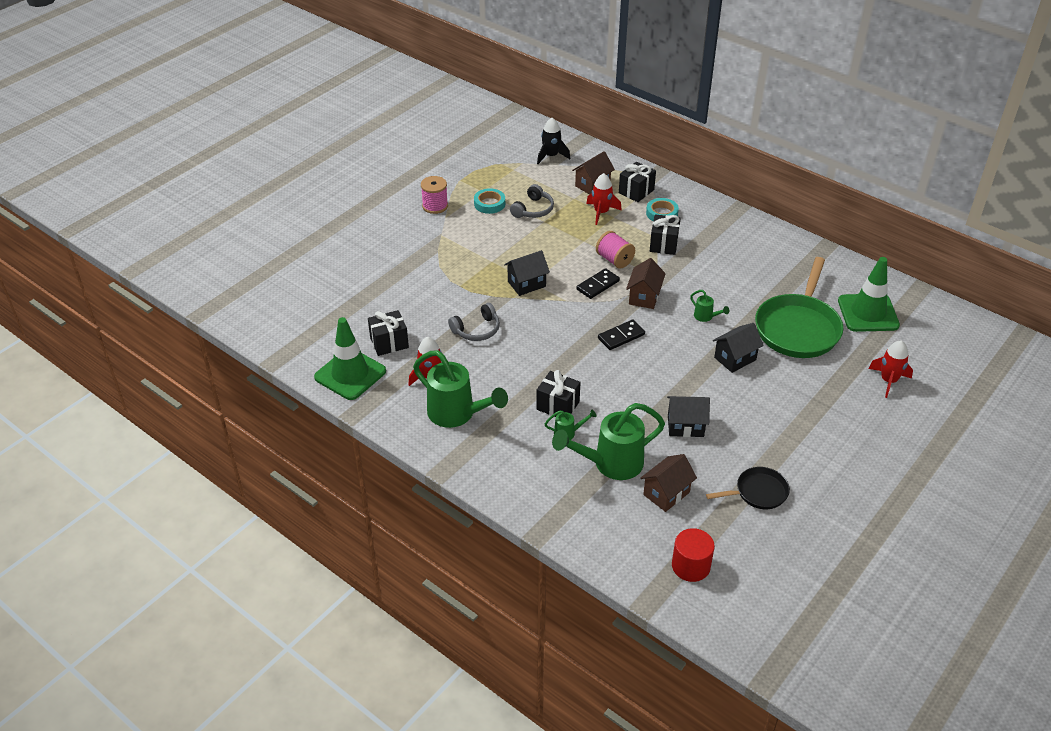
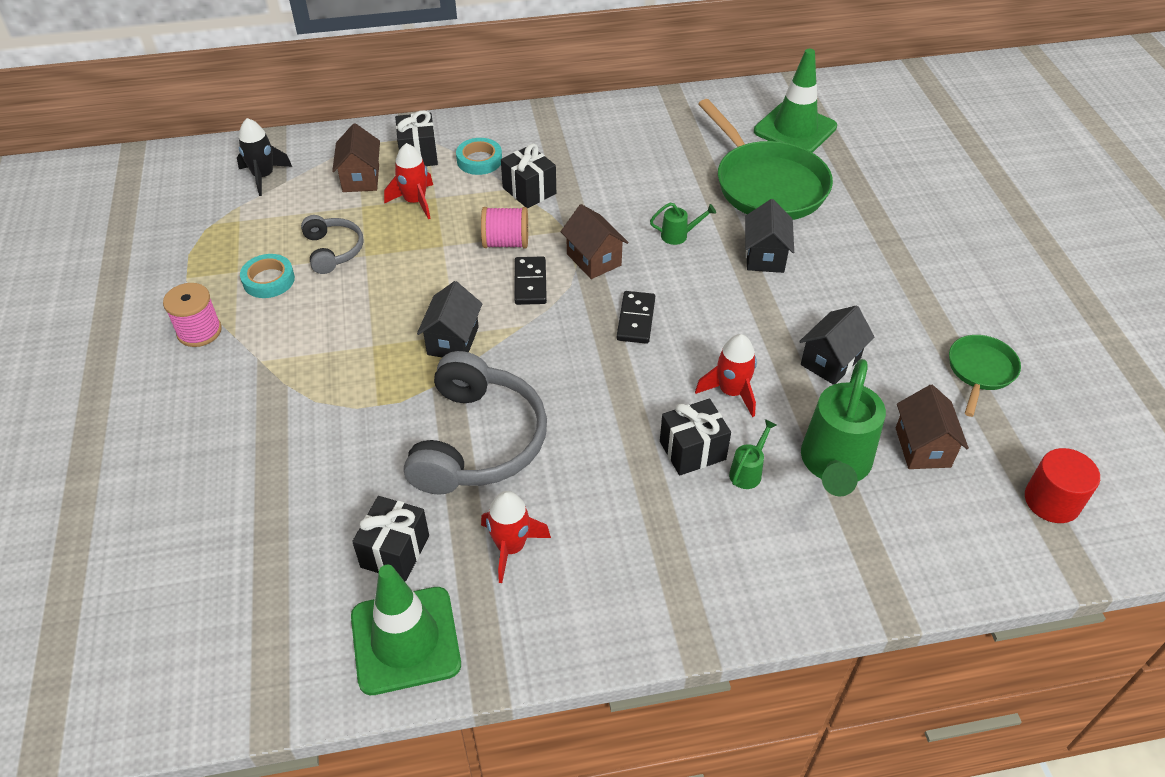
camera: 50 degrees left, 5 degrees up
(457, 414) = (610, 563): green watering can -> none
(477, 330) = (477, 441): grey headphones -> grey headphones, size x1.87
(758, 492) = (980, 371): black pan -> green pan
(888, 381) = (901, 178): red rocket -> red rocket (731, 392)

